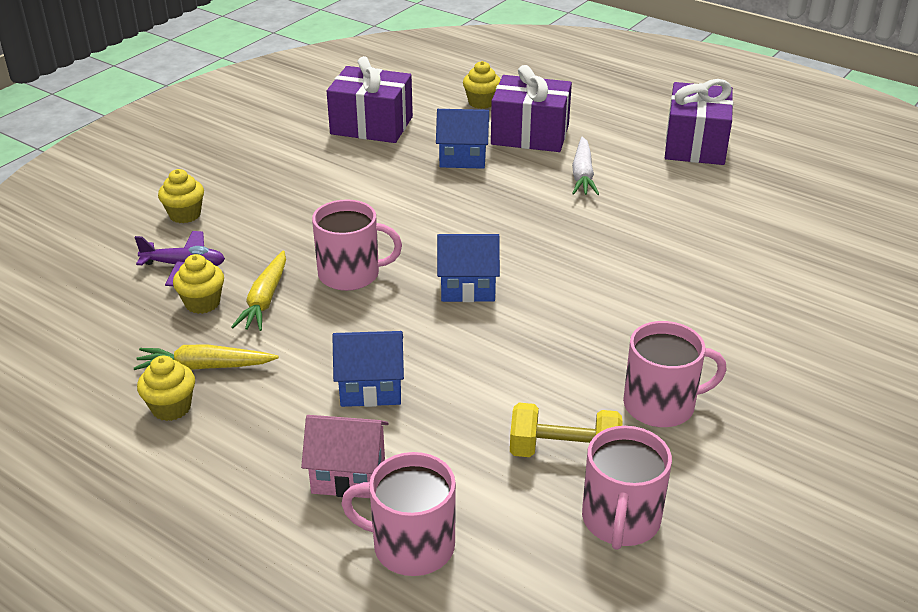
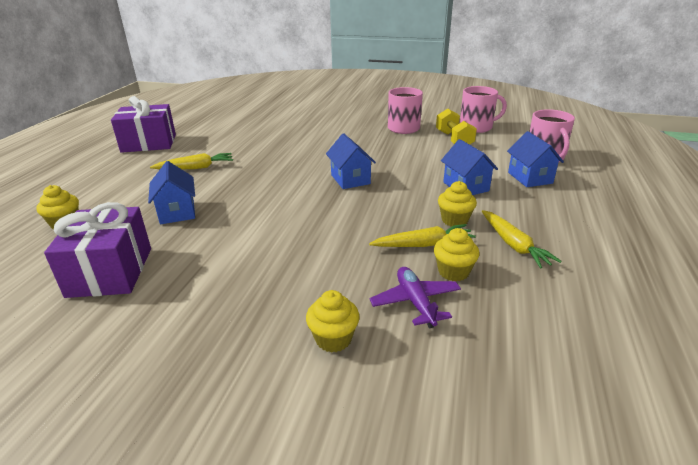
camera: 110 degrees left, 5 degrees down
(171, 407) = (561, 244): yellow cupcake -> yellow cupcake (454, 220)
(348, 476) = (530, 178): pink house -> blue house
(350, 274) = (365, 219): pink mug -> none
(530, 135) = (133, 193): purple gift -> none
(582, 174) = (195, 168): white carrot -> yellow carrot

